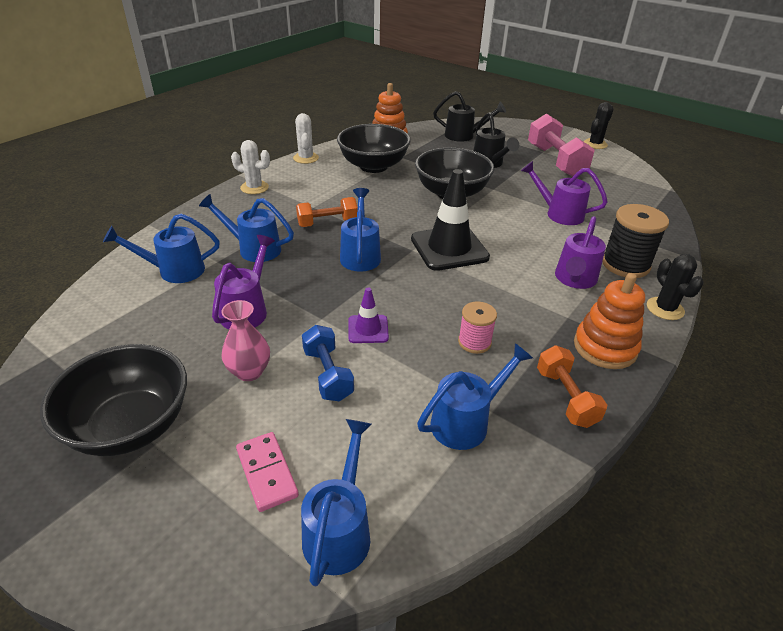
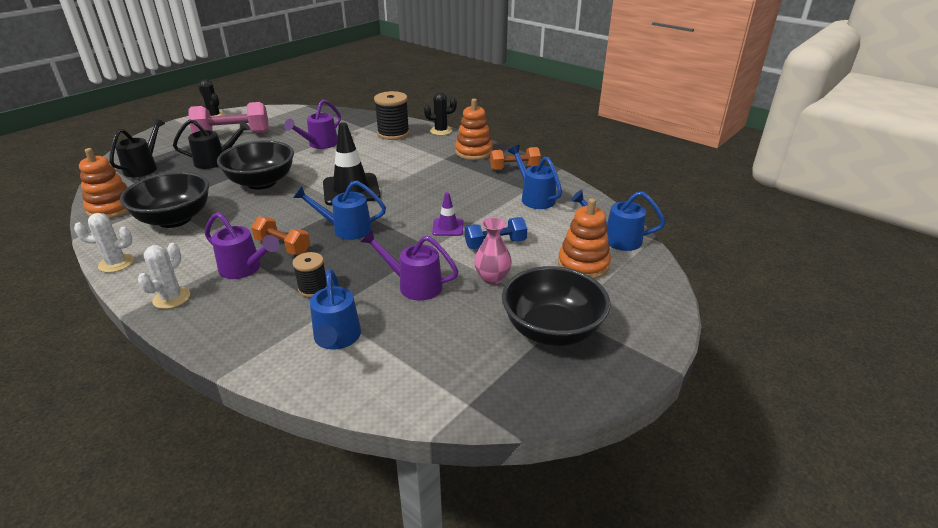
camera: 85 degrees left, 5 degrees down
(254, 249) = (313, 288): blue watering can -> black spool
(267, 472) = (583, 264): pink domino -> orange stacking toy
(327, 223) = (283, 246): orange dumbbell -> orange dumbbell turned 45 degrees counterclockwise
(474, 342) = (465, 189): pink spool -> none
(574, 279) = (405, 151): purple watering can -> purple watering can (244, 269)

